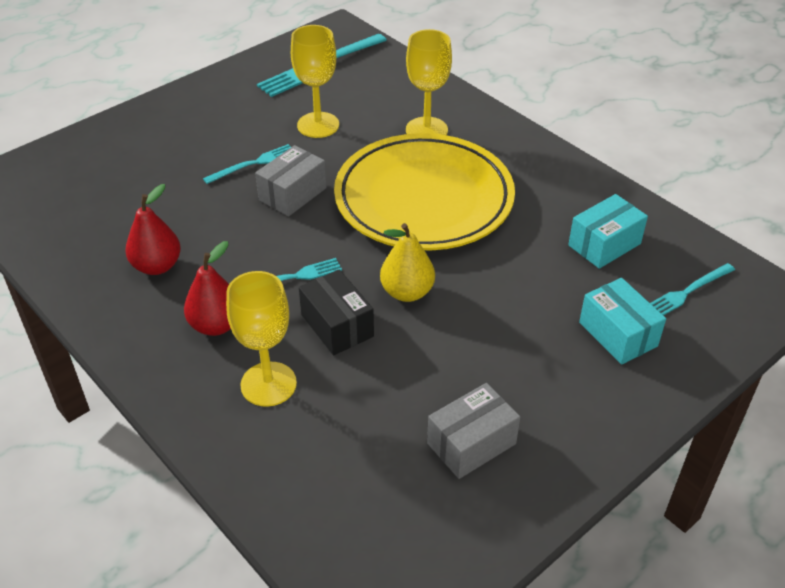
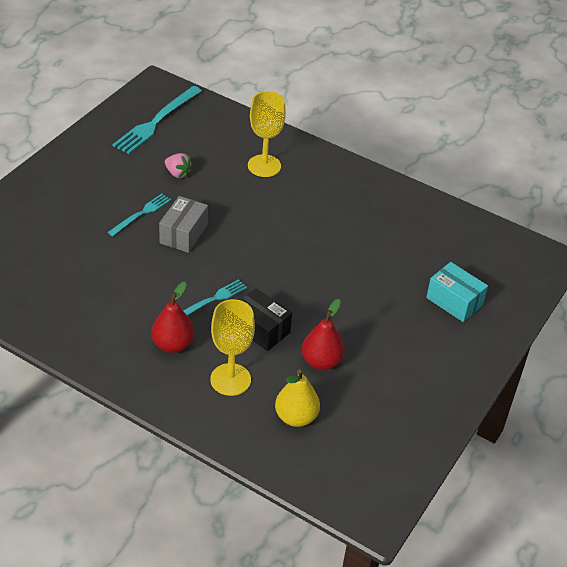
camera: 20 degrees left, 0 degrees up
(157, 266) = (106, 308): red pear -> red pear (321, 361)
(318, 125) = (178, 173): yellow goblet -> pink strawberry
(407, 292) = (300, 296): yellow pear -> yellow pear (296, 417)
(424, 199) = (284, 223): yellow plate -> none
(471, 443) = (384, 393): grey box -> none
(604, 244) = (425, 238): turquoise box -> none
(688, 291) = (491, 263): turquoise fork -> none

